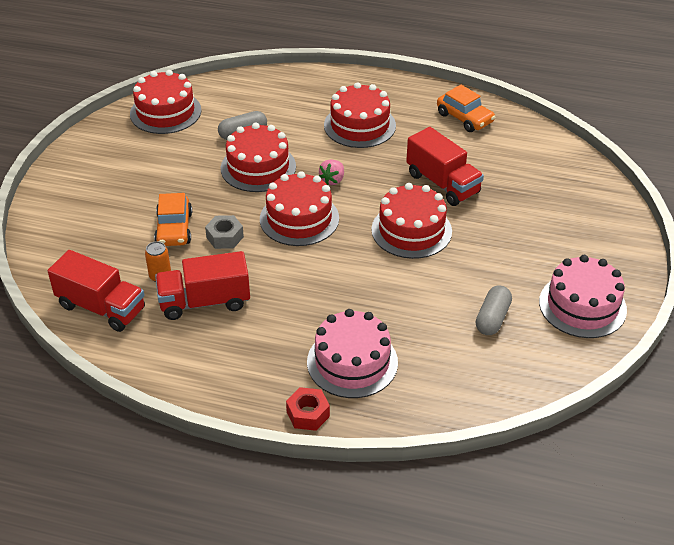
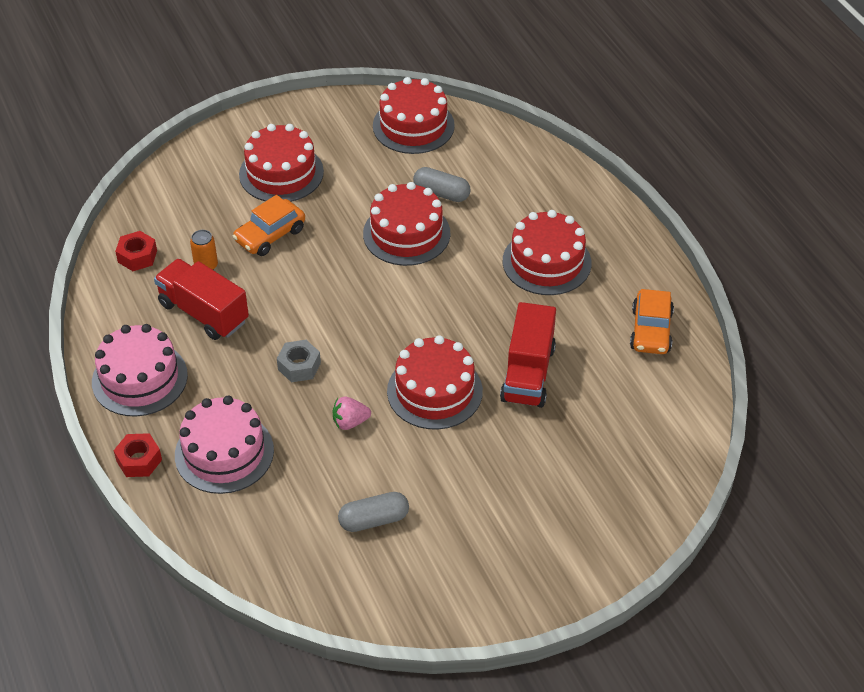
camera: 50 degrees right, 5 degrees up
(101, 307) = (137, 256): red truck -> red nut
(225, 237) = (293, 273): grey nut -> grey nut (299, 366)
(299, 218) = (368, 304): red cake -> red cake (281, 173)
(332, 180) = (445, 293): pink strawberry -> pink strawberry (350, 422)
(582, 305) = (460, 580): pink cake -> pink cake (139, 378)

